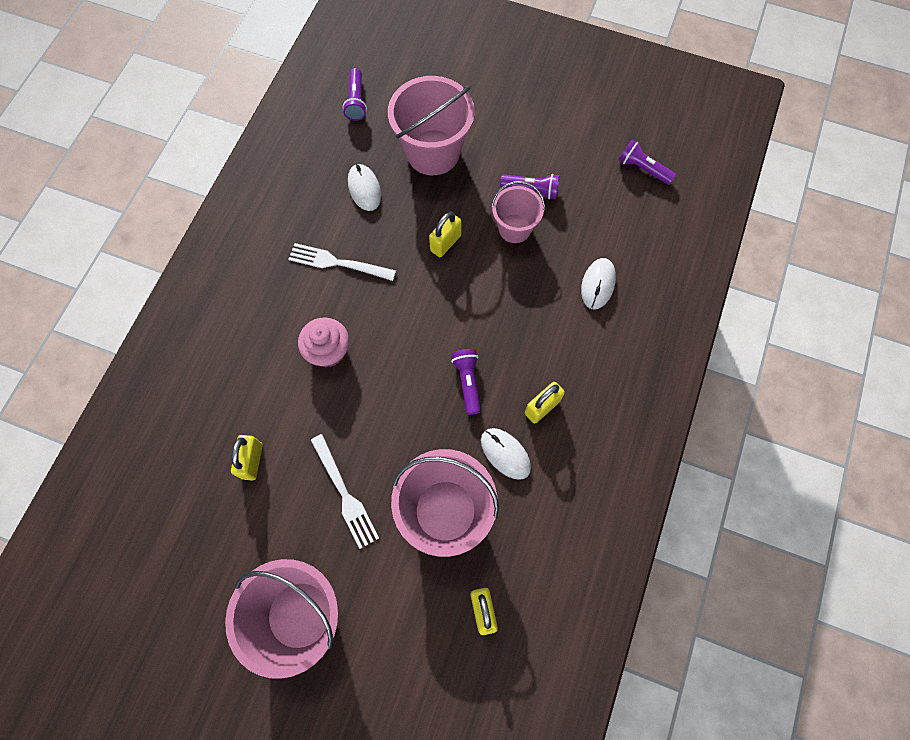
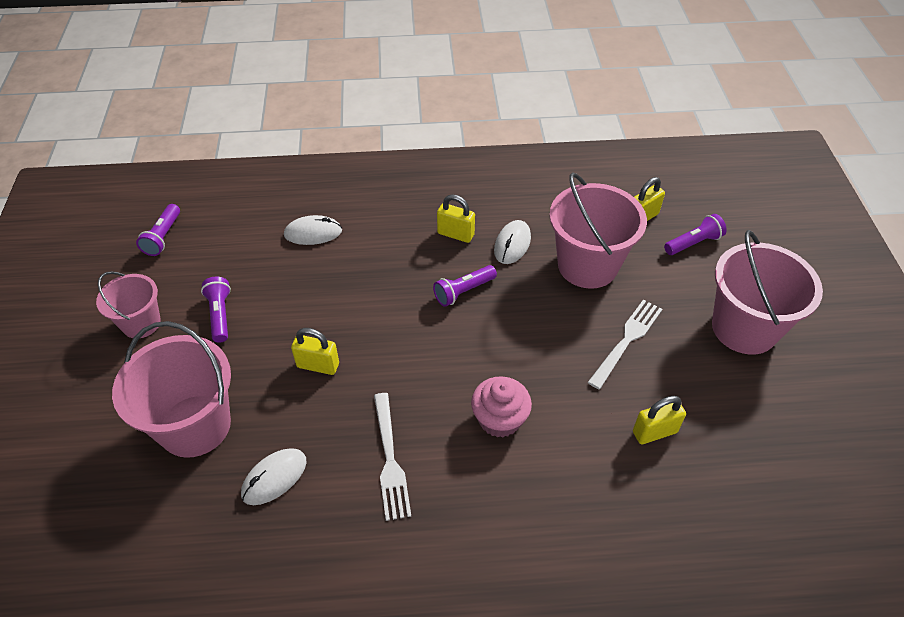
camera: 115 degrees left, 20 degrees down
(356, 101) = (130, 554): purple flashlight -> purple flashlight (693, 243)
(514, 228) = (275, 313): pink bucket -> pink bucket (141, 323)

